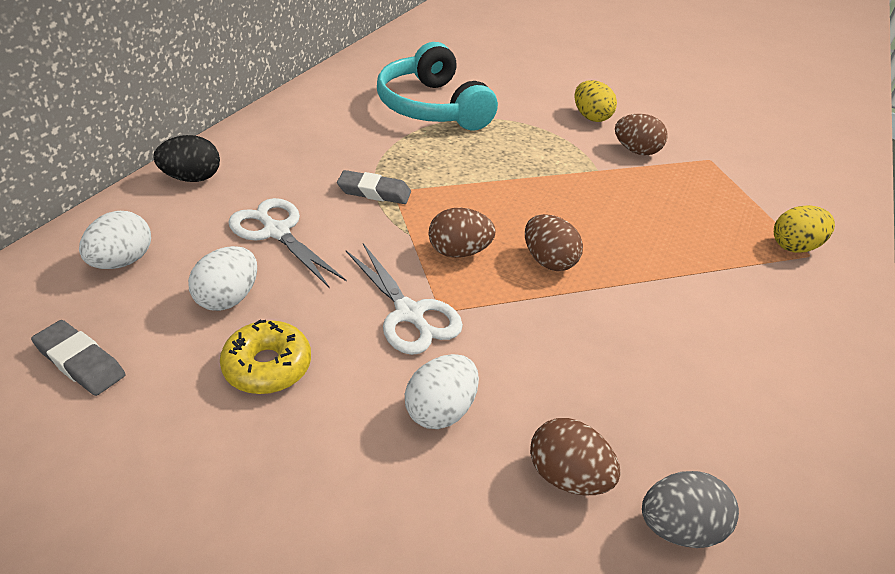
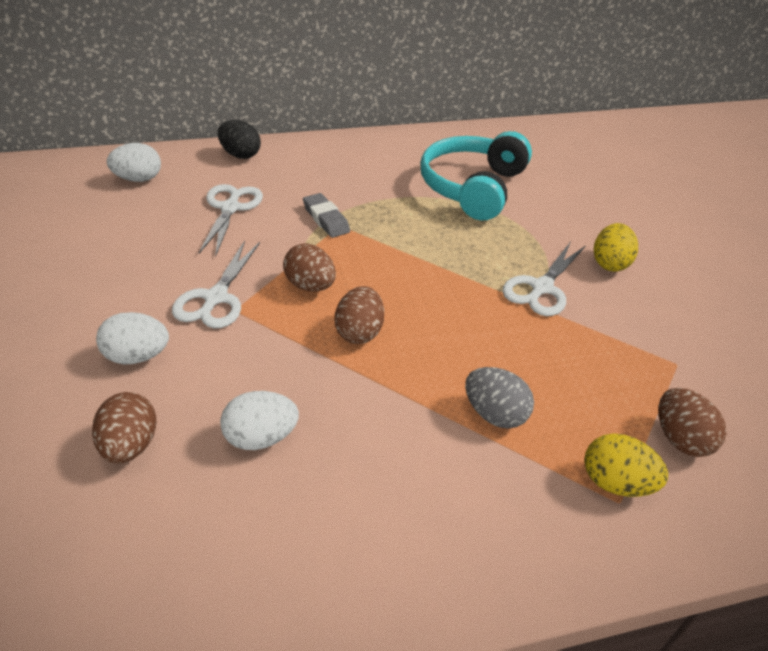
camera: 50 degrees right, 0 degrees up
(80, 362) = (49, 214): grey eraser -> none
(228, 298) = (149, 226): white egg -> white egg (261, 437)
(267, 366) = (107, 271): yellow donut -> none
(586, 156) = (541, 288): none -> white scissors
(635, 151) = (602, 311): brown egg -> brown egg (680, 439)
(677, 526) = (130, 531): grey egg -> grey egg (494, 414)

